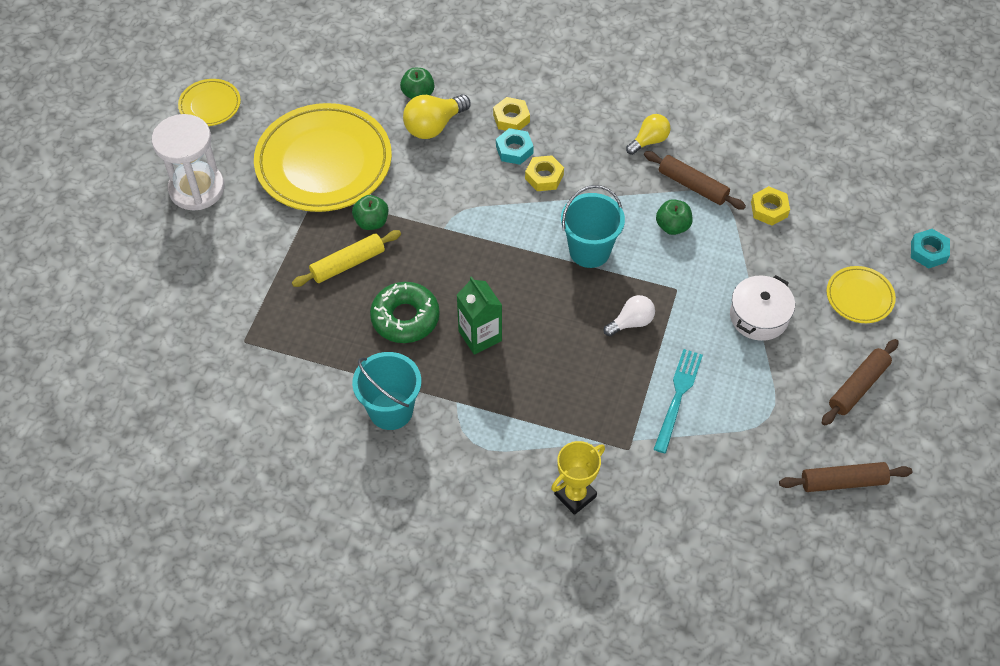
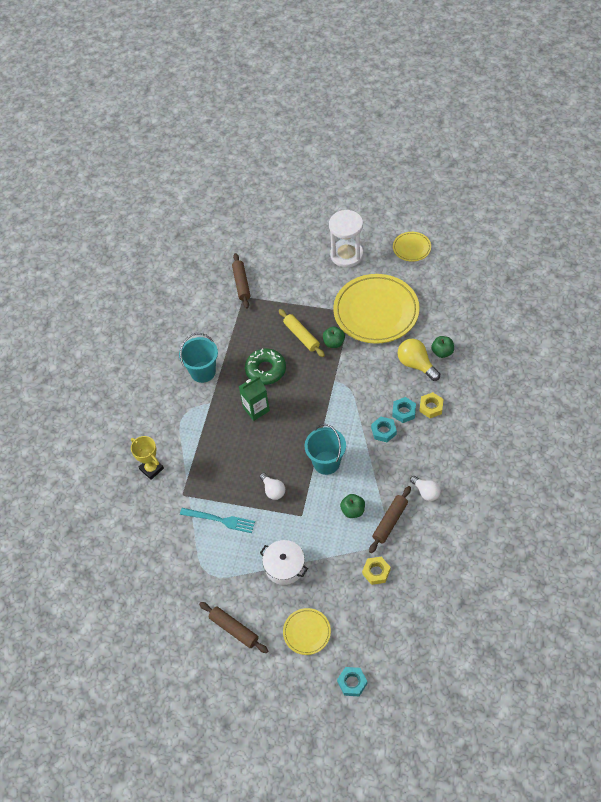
camera: 90 degrees right, 0 degrees up
(544, 177) = (383, 431): yellow nut -> turquoise nut
(649, 141) = (426, 492): yellow light bulb -> white light bulb
(843, 482) = (163, 618): brown rolling pin -> brown rolling pin (241, 284)

